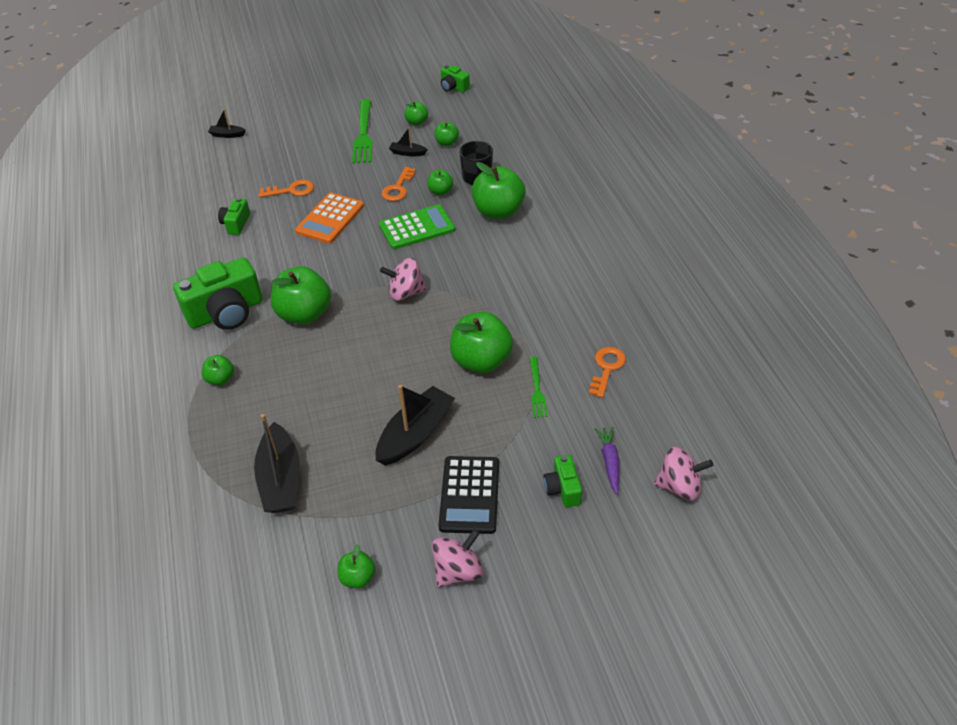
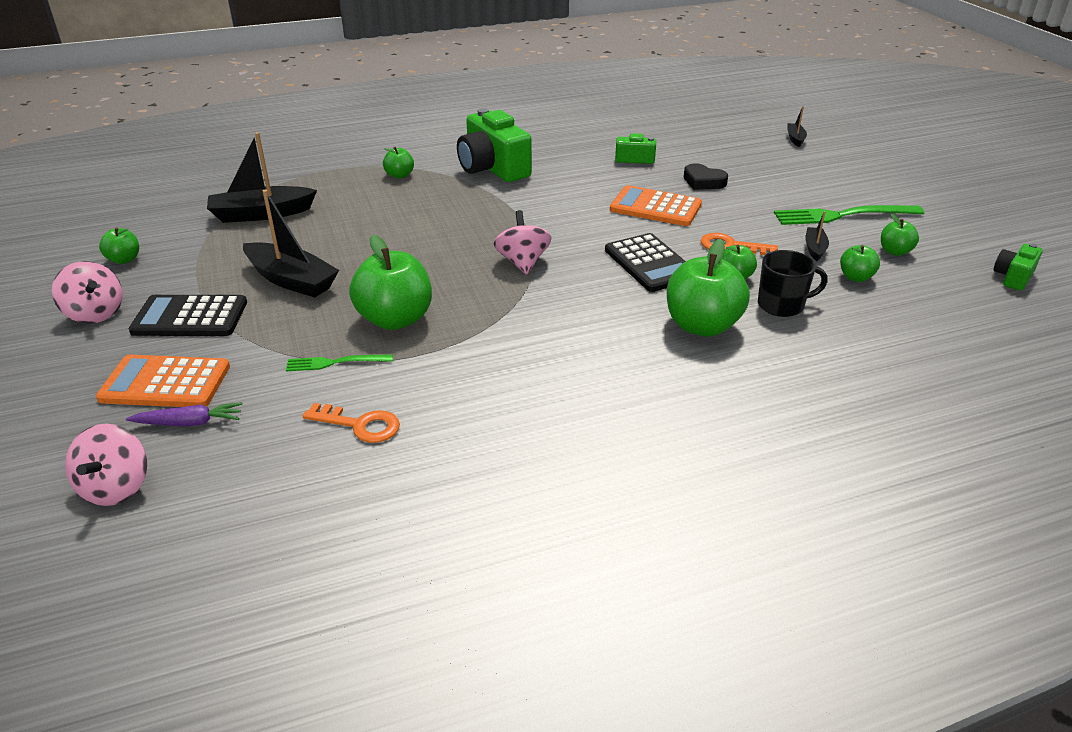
camera: 85 degrees right, 10 degrees down
(291, 190) = (703, 181): orange key -> black heart
(304, 314) = (488, 206): green apple -> none
(417, 228) = (650, 263): green calculator -> black calculator
(563, 489) = (165, 383): green camera -> orange calculator

